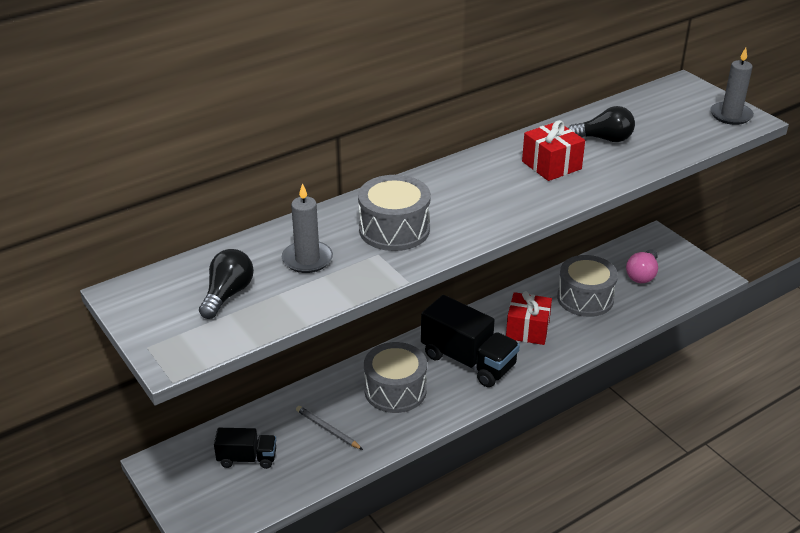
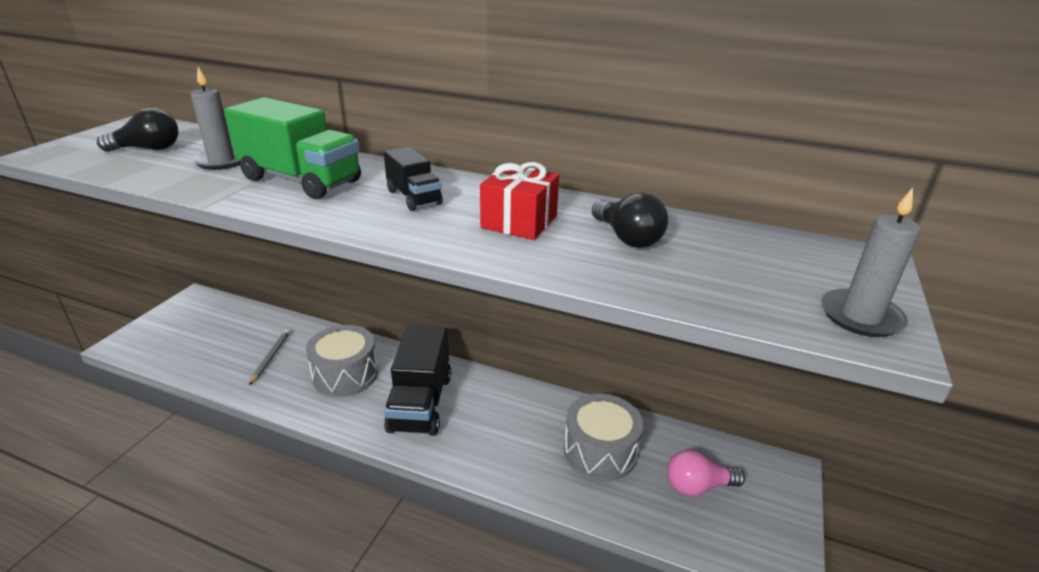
camera: 55 degrees right, 5 degrees down
(247, 458) = (216, 332): black truck -> black truck (414, 197)
(394, 229) = (301, 180): grey drum -> green truck
(527, 330) = (504, 426): red gift -> none

